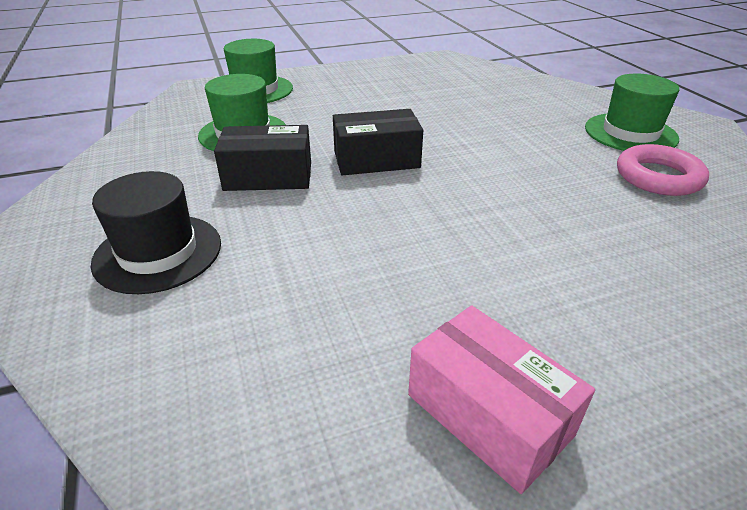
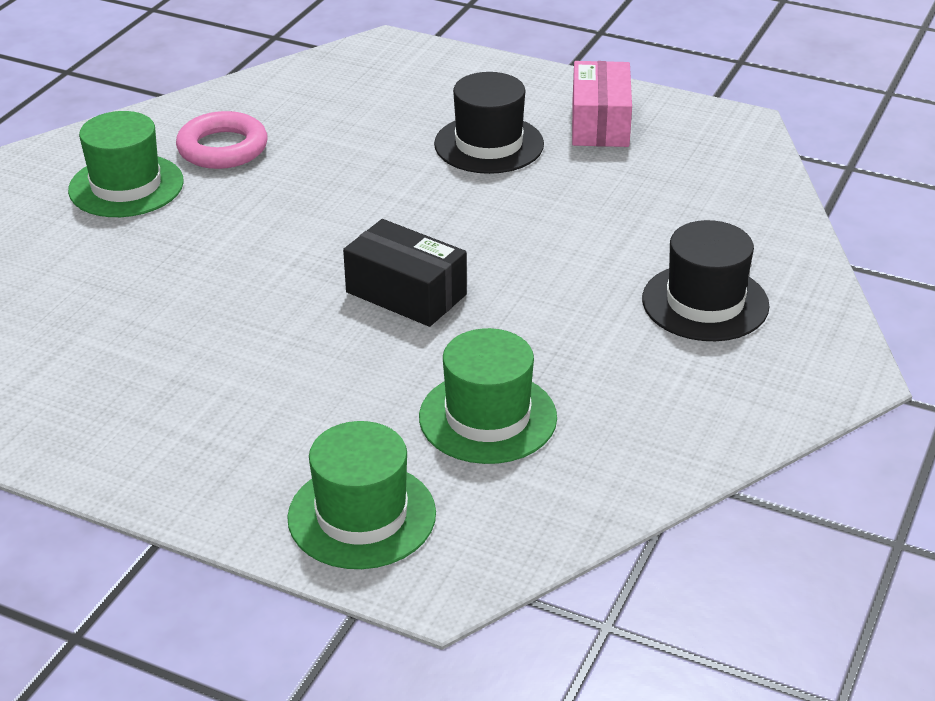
camera: 135 degrees left, 0 degrees up
(268, 176) = (534, 332): black box -> none
(530, 297) = (489, 144): none -> black hat

